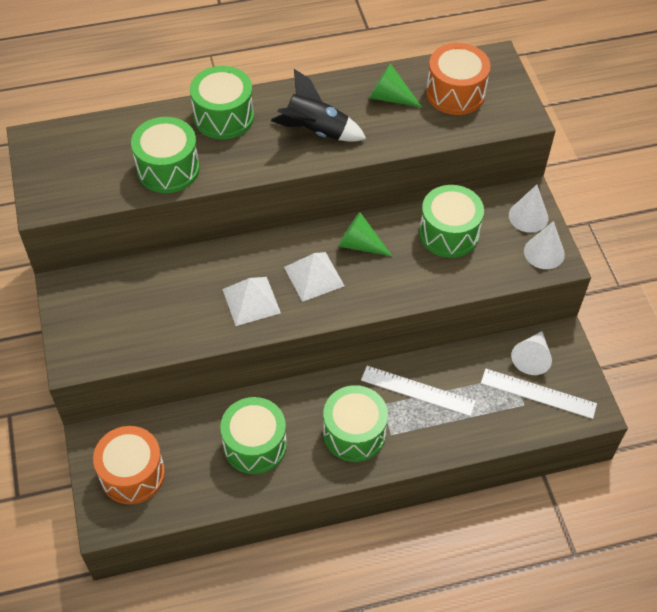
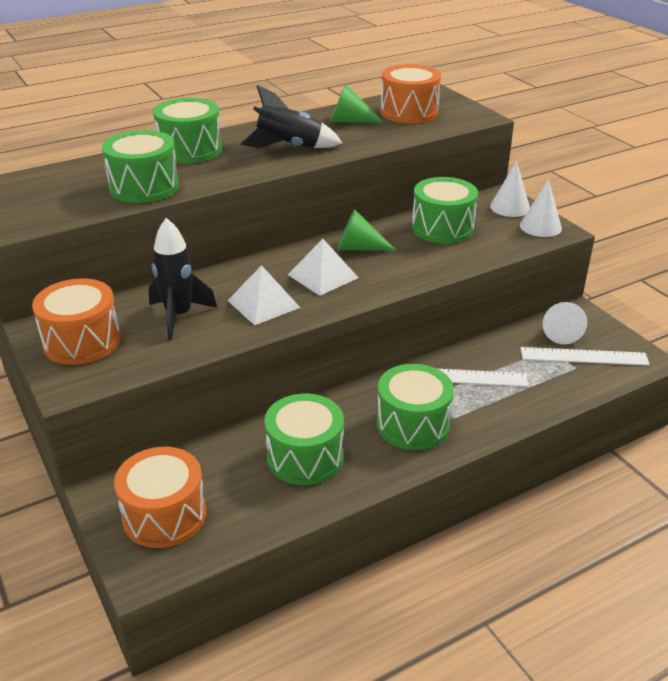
camera: 15 degrees left, 20 degrees down
(93, 311) = (82, 341): none -> orange drum
(177, 299) = (179, 316): none -> black rocket

